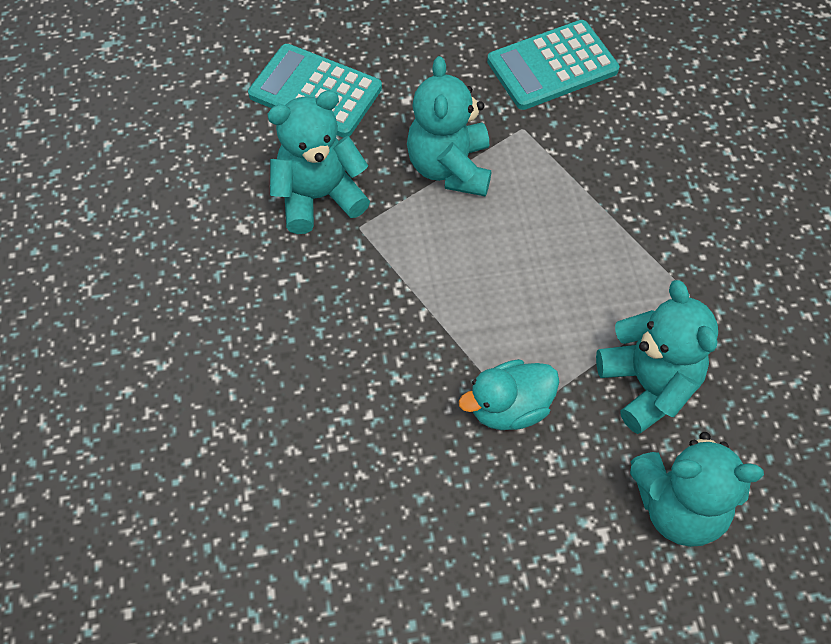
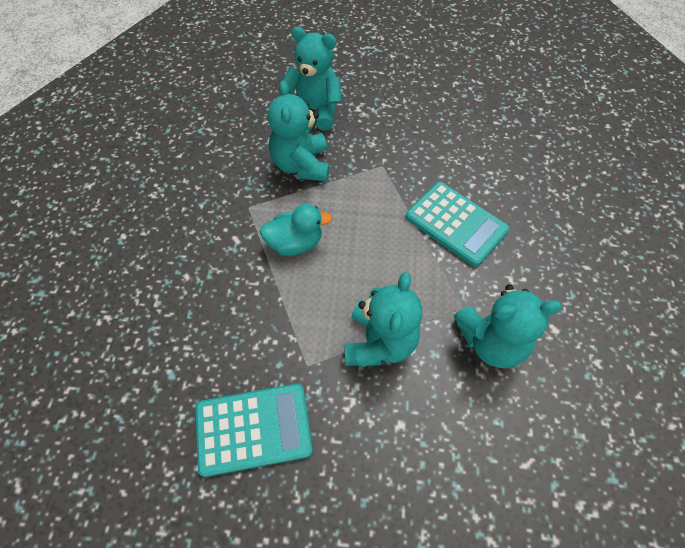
camera: 165 degrees left, 0 degrees up
(315, 92) = (485, 458): turquoise calculator -> turquoise calculator (456, 224)
(509, 408) = (387, 170): turquoise duck -> turquoise duck (295, 243)

